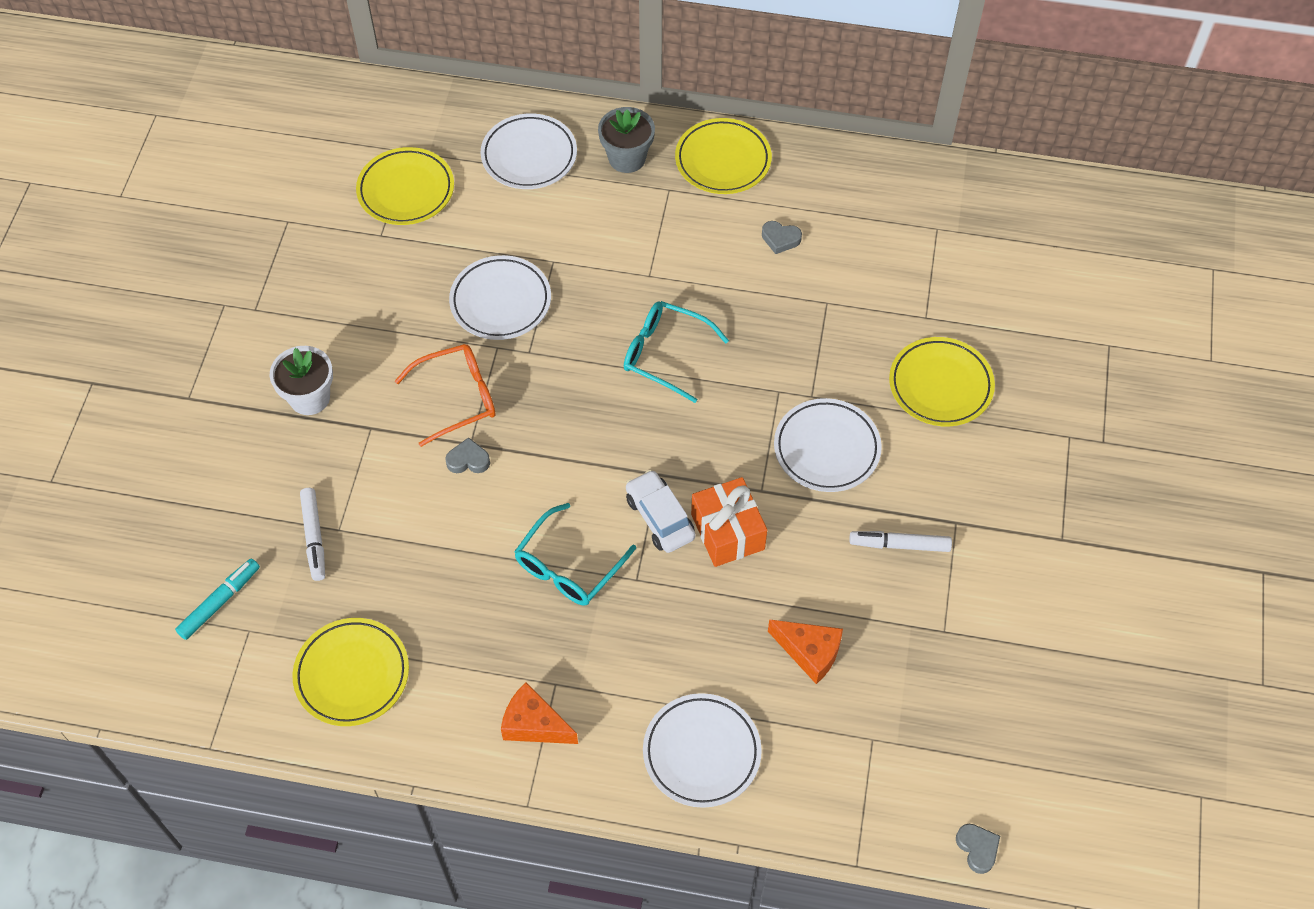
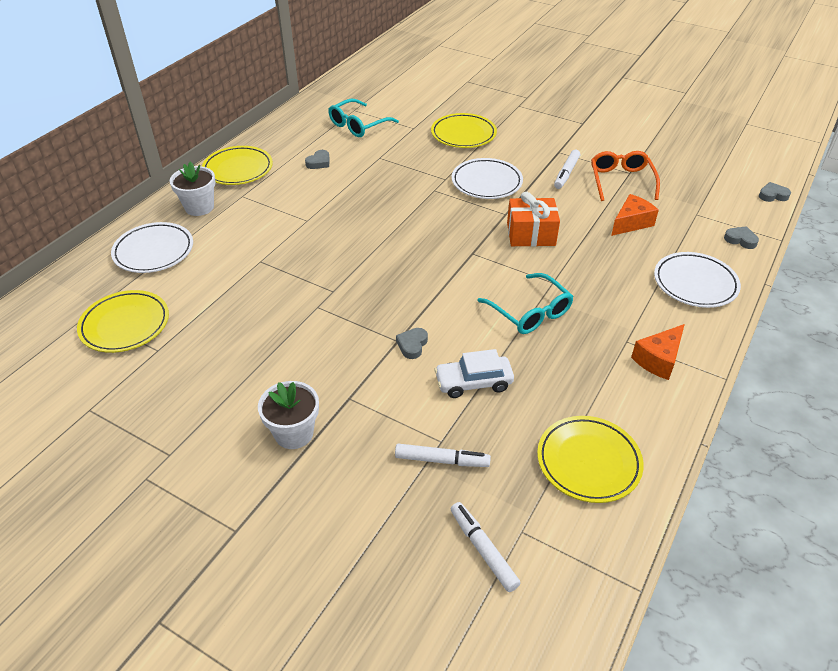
camera: 70 degrees left, 15 degrees down
(220, 602) = (483, 550): turquoise marker -> white marker
(458, 397) = (351, 338): orange glasses -> orange glasses (621, 181)
(500, 301) = (276, 295): white plate -> none
(627, 158) = (199, 207): grey flower pot -> white flower pot
(660, 517) = (507, 260): white car -> white car (473, 382)
(665, 354) = (376, 228): turquoise glasses -> turquoise glasses (358, 125)
(831, 806) = (740, 240): none -> grey heart

